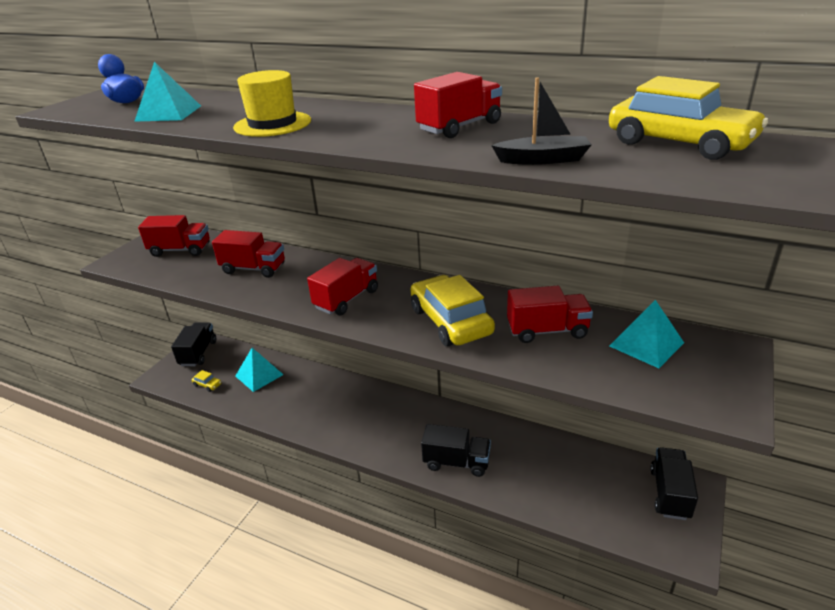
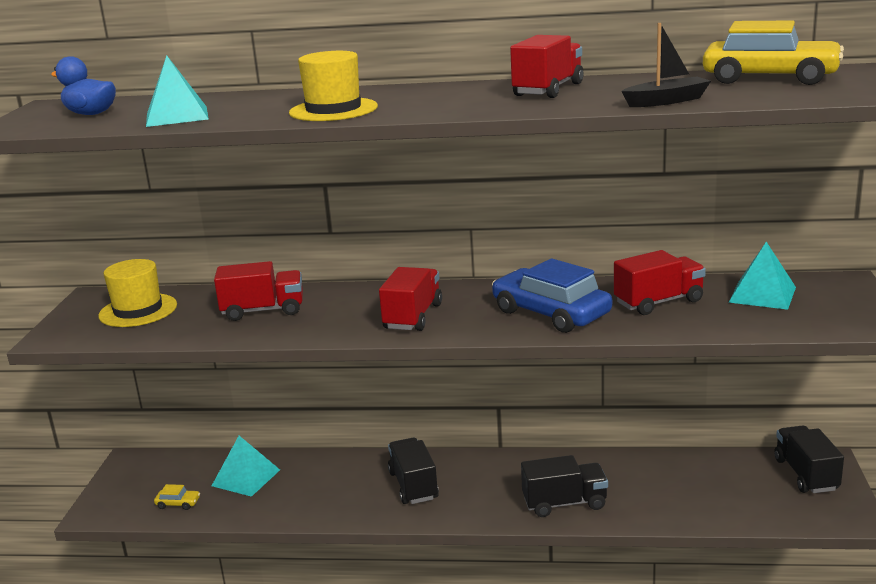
camera: 20 degrees left, 10 degrees down
(180, 250) = (138, 310): red truck -> yellow hat
(198, 353) = (135, 474): black truck -> black truck (413, 485)
(450, 321) = (551, 313): yellow car -> blue car

